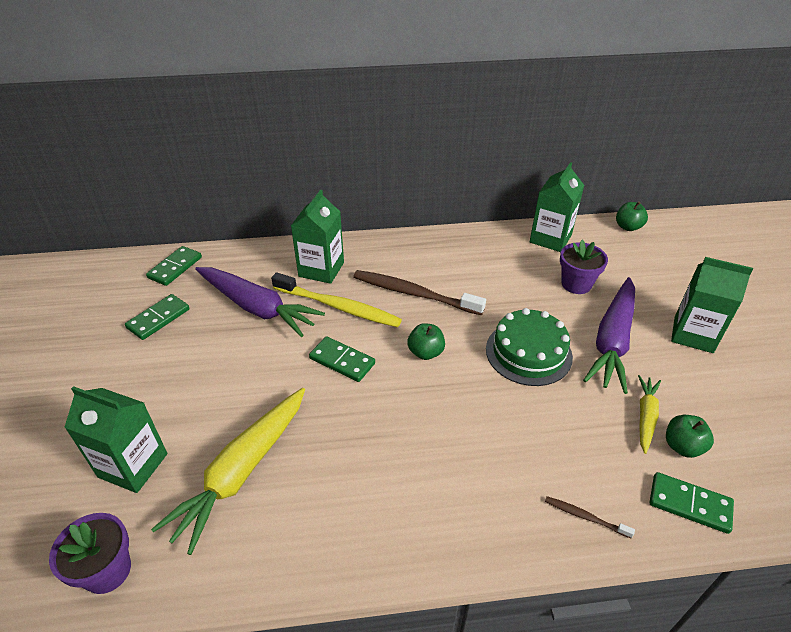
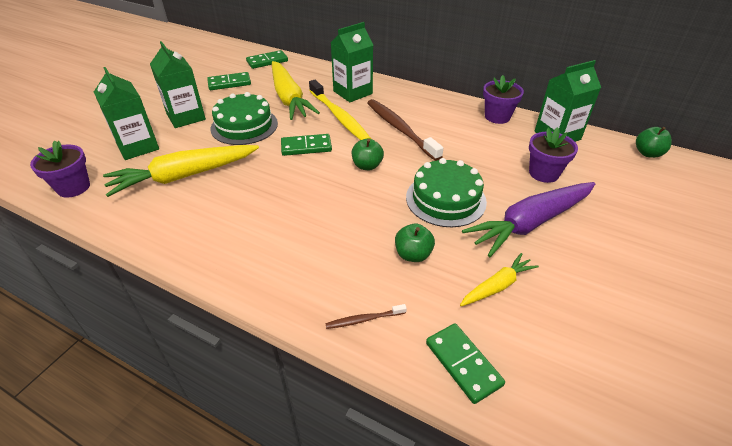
camera: 35 degrees right, 0 degrees up
(242, 368) = (244, 126): none -> green cake
(257, 307) = (289, 98): purple carrot -> yellow carrot
(342, 361) = (306, 147): green domino -> green domino turned 75 degrees counterclockwise
(485, 239) = (497, 117): none -> purple flower pot
(585, 517) = (364, 319): brown toothbrush -> brown toothbrush turned 75 degrees counterclockwise
(682, 446) = (507, 323): green apple -> green apple (413, 254)
(693, 334) = (621, 254): green carton -> green carton (186, 117)

